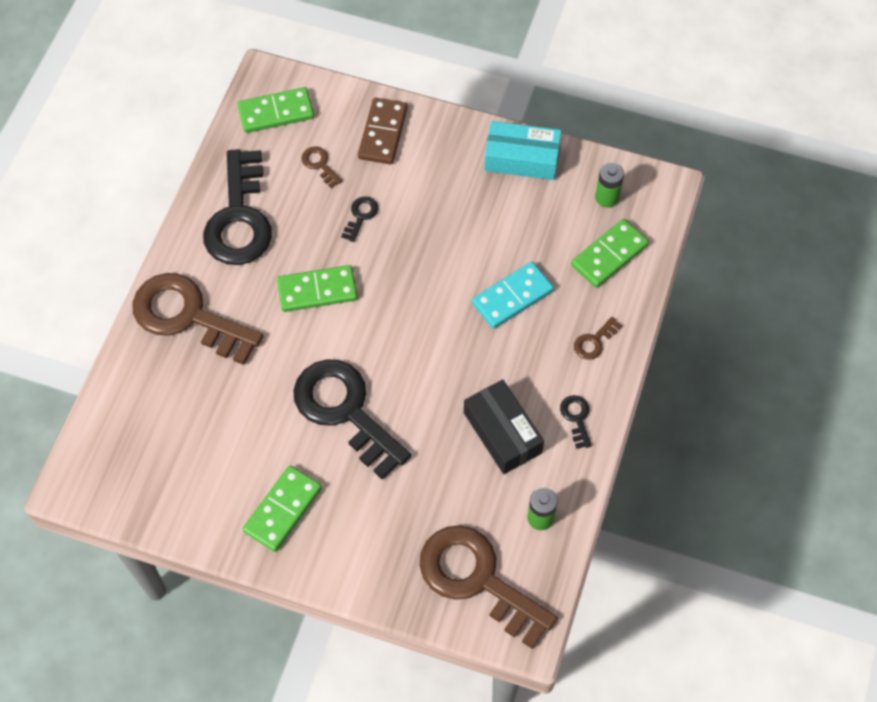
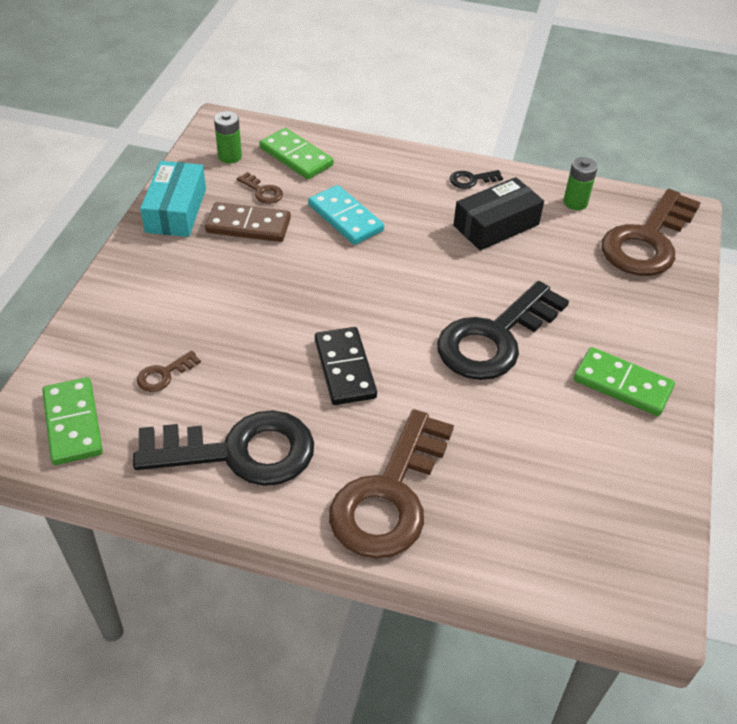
camera: 95 degrees left, 15 degrees down
(317, 291) = (345, 368): green domino -> black domino
(361, 216) = (242, 334): black key -> none
(383, 133) = (125, 318): brown domino -> brown domino (248, 225)
(594, 341) = (390, 168): brown key -> brown key (262, 191)

